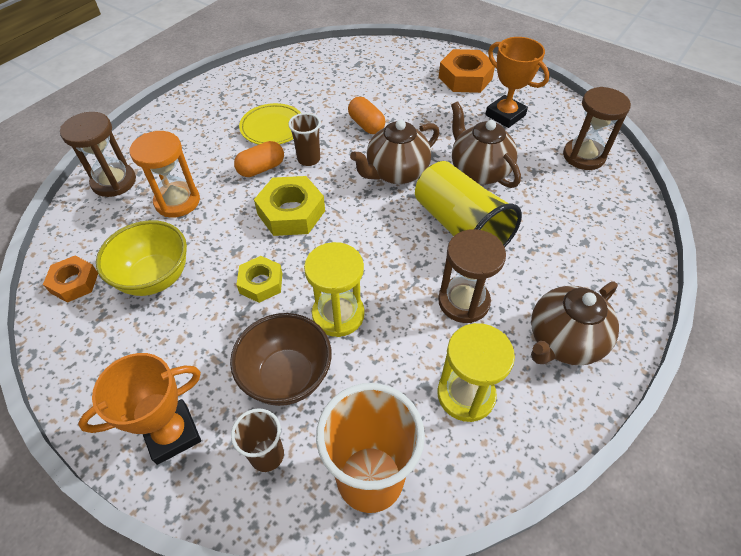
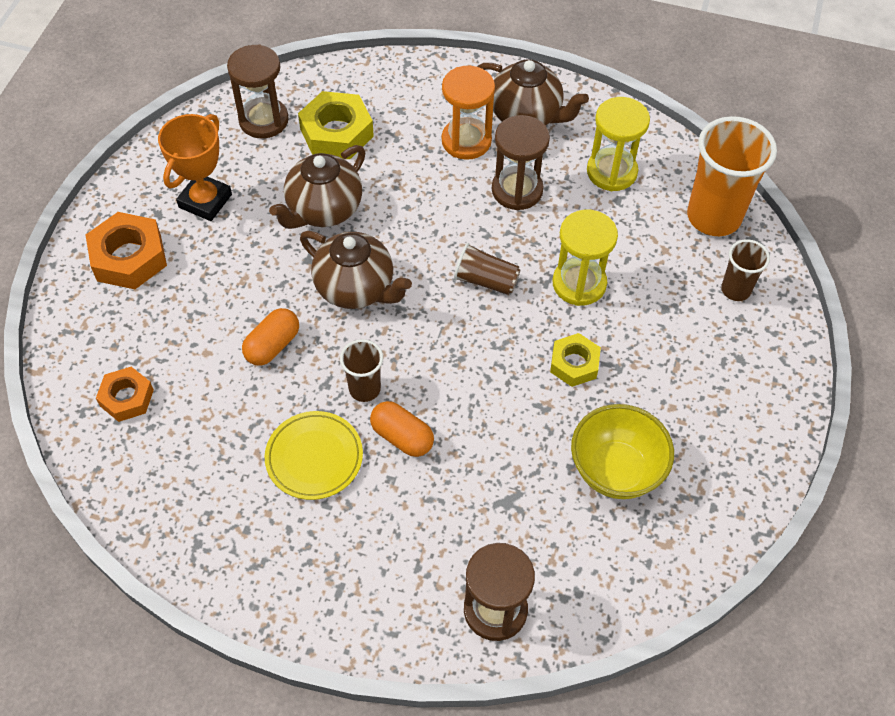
camera: 110 degrees left, 5 degrees up
(74, 282) = (662, 552): orange nut -> orange nut (126, 398)
(172, 434) = (759, 366): orange trophy -> none
(177, 201) = (497, 508): orange hourglass -> orange hourglass (466, 141)
(287, 376) = (662, 301): brown bowl -> none
(291, 212) = (464, 374): yellow nut -> yellow nut (337, 133)
(370, 249) = (485, 280): none -> brown cup
(460, 227) = (421, 210): yellow cup -> none

